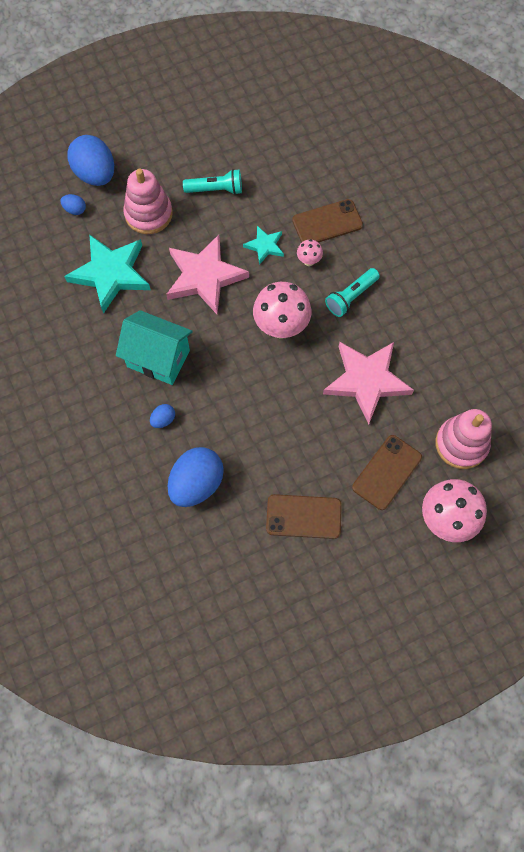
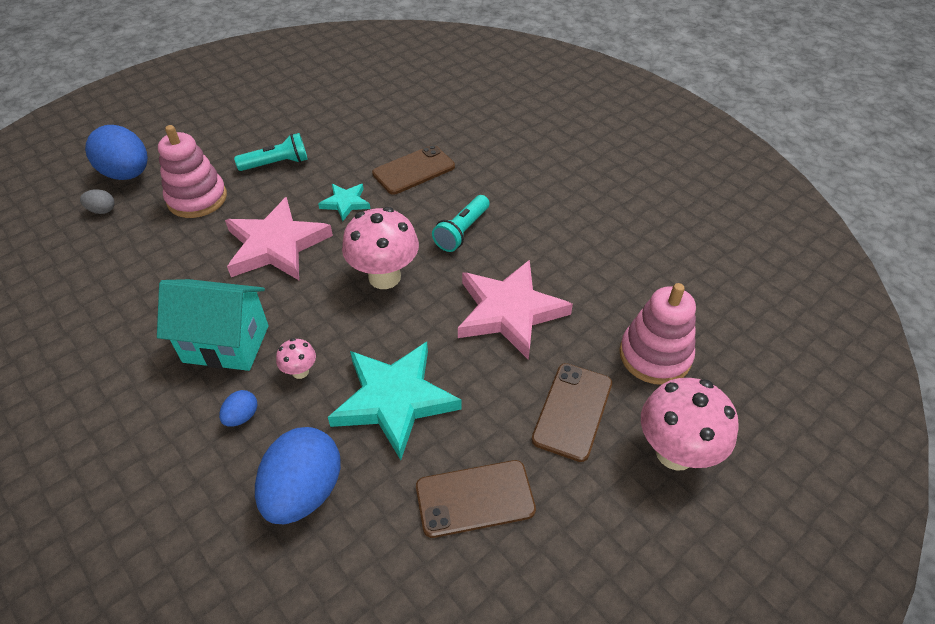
camera: 15 degrees left, 20 degrees down
(75, 210) = (102, 210): blue egg -> grey egg
(111, 274) = (152, 265): turquoise star -> turquoise star (394, 400)
(309, 261) = (402, 207): pink mushroom -> pink mushroom (300, 371)

